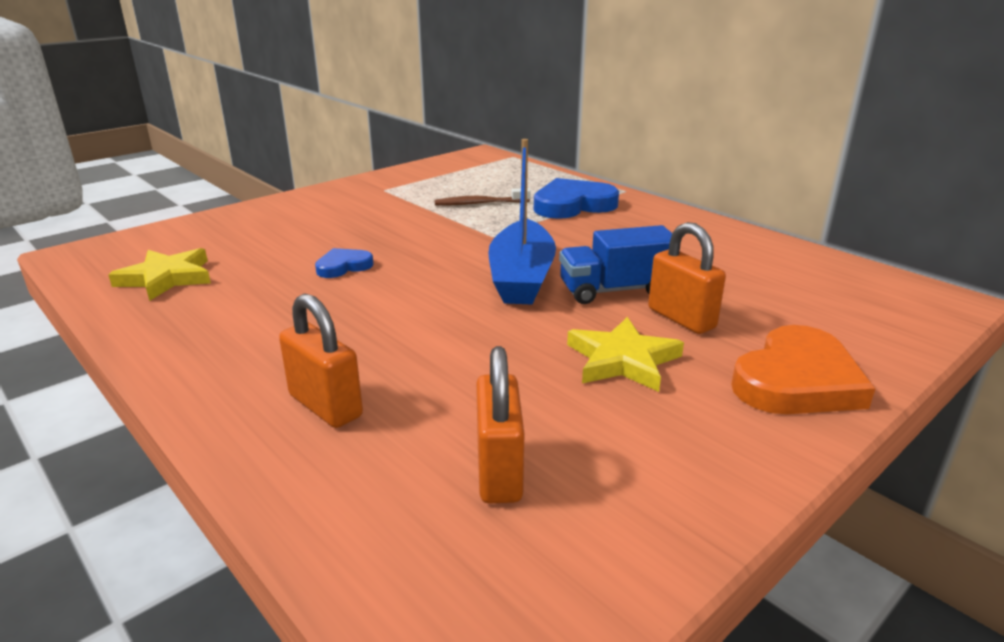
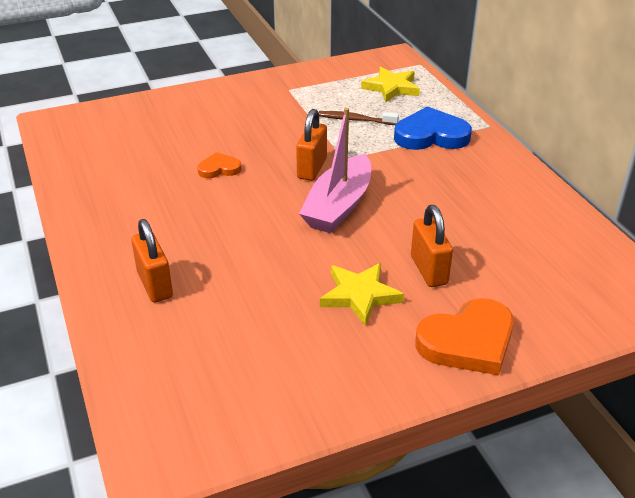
camera: 20 degrees right, 10 degrees up
(166, 278) = (100, 156): yellow star -> yellow star (391, 88)
(343, 266) = (219, 169): blue heart -> orange heart
(499, 471) = (229, 355): orange padlock -> orange padlock (312, 168)
(521, 277) = (338, 206): blue boat -> pink boat
(615, 290) = (399, 233): blue truck -> none

